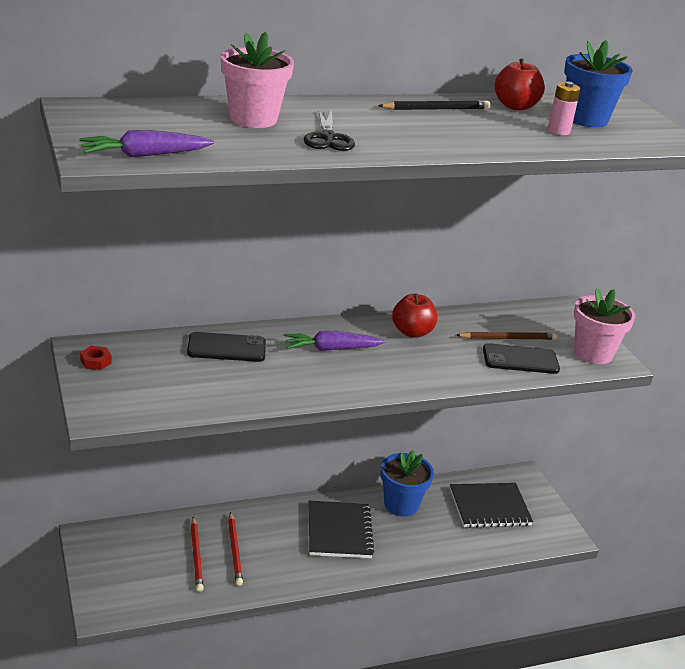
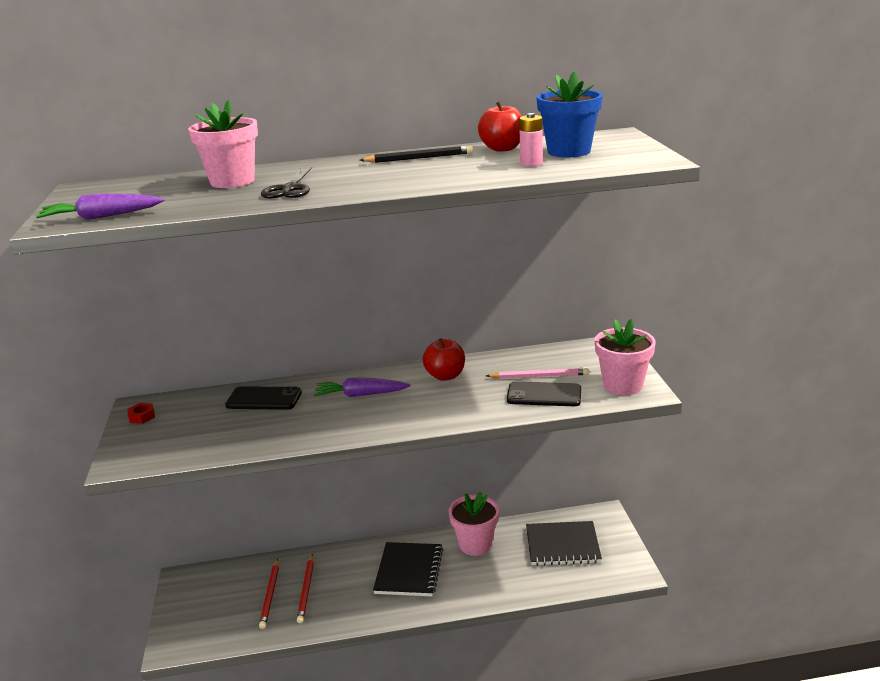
camera: 15 degrees right, 5 degrees down
(401, 504) = (475, 544): blue flower pot -> pink flower pot
(508, 338) = (539, 376): brown pencil -> pink pencil

